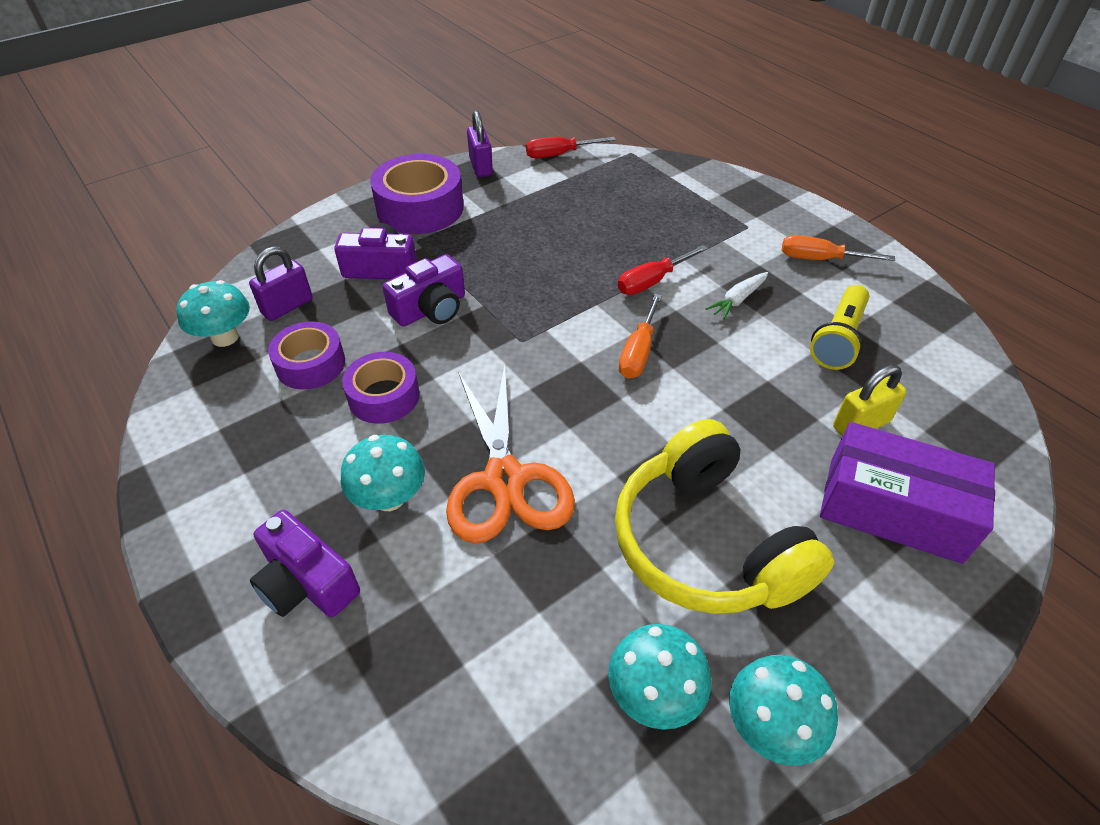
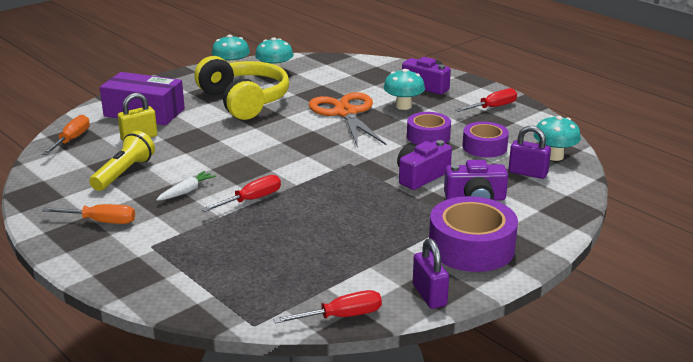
camera: 175 degrees right, 20 degrees down
(224, 480) = (492, 107): none -> red screwdriver
(287, 306) = (528, 173): purple padlock -> purple padlock turned 75 degrees clockwise
(638, 351) = (268, 161): orange screwdriver -> orange screwdriver (71, 140)

